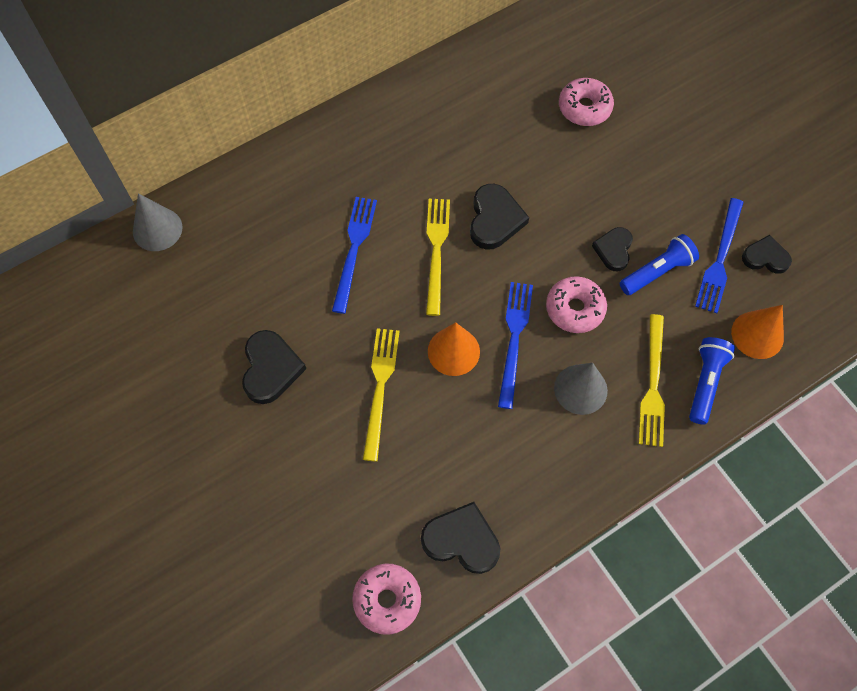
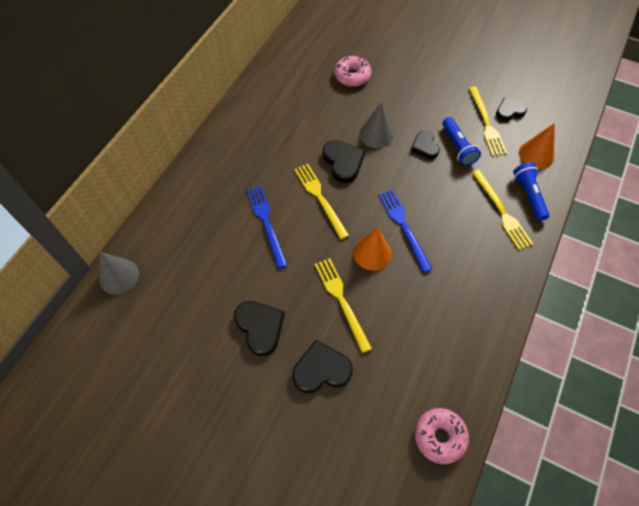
camera: 30 degrees left, 5 degrees down
(462, 540) = (459, 368): black heart -> black heart (321, 370)
(575, 309) = (426, 191): pink donut -> none
(580, 389) = (463, 236): grey cone -> grey cone (376, 134)
(657, 272) = (457, 147): blue flashlight -> blue flashlight turned 135 degrees clockwise
(720, 259) = (486, 123): blue fork -> yellow fork

